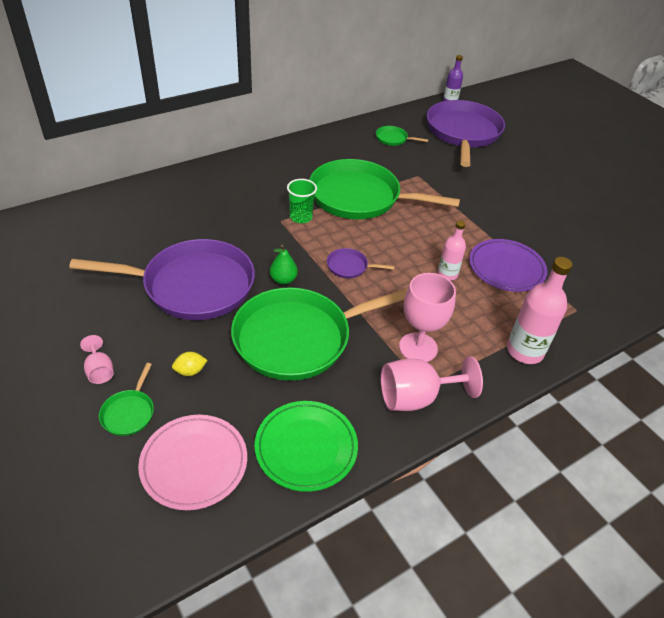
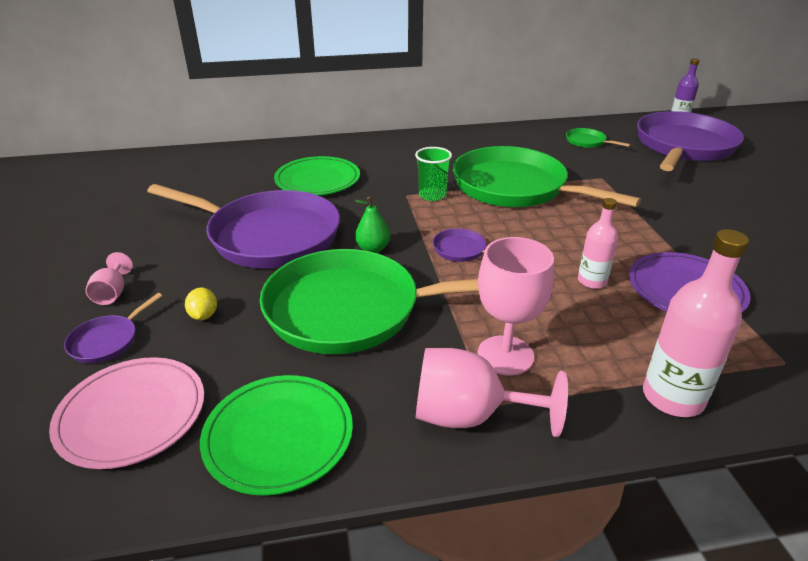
camera: 25 degrees right, 10 degrees down
(129, 413) = (107, 341): green pan -> purple pan
(190, 371) = (203, 315): yellow lemon -> yellow lemon turned 75 degrees clockwise
(198, 219) = (317, 180): none -> green plate

